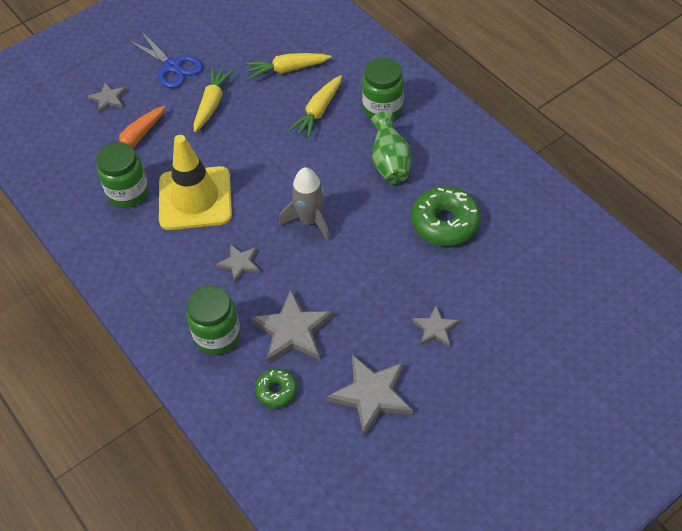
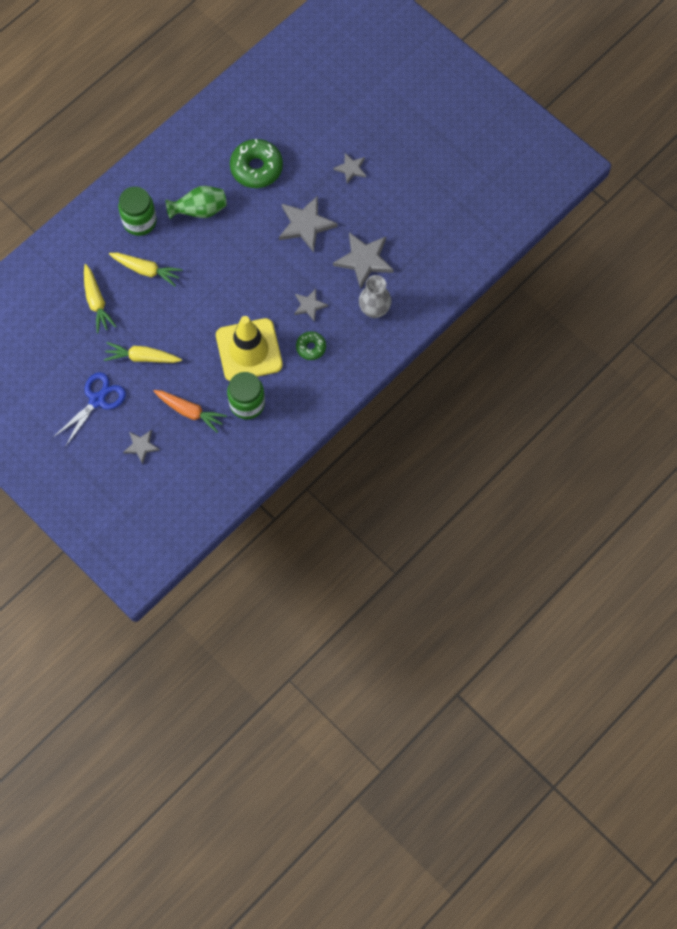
camera: 100 degrees left, 15 degrees up
(217, 335) = (374, 310): green jar -> grey vase
(276, 391) = (413, 264): green donut -> green donut (311, 347)
(310, 220) = (263, 262): grey rocket -> none
(372, 395) = (408, 204): grey star -> grey star (306, 224)

